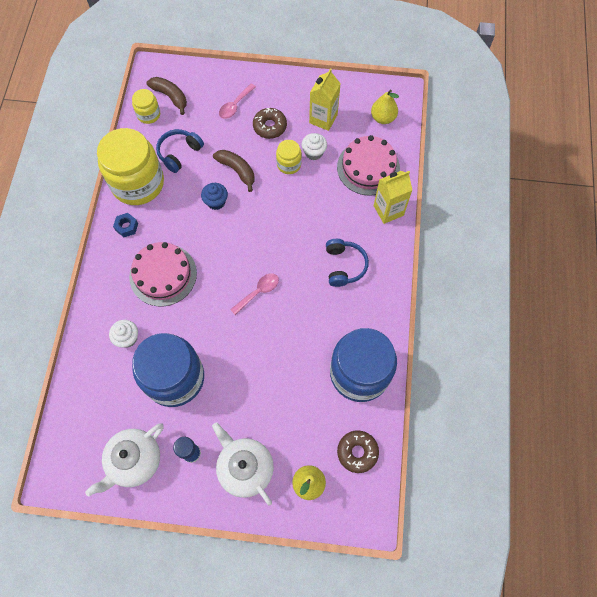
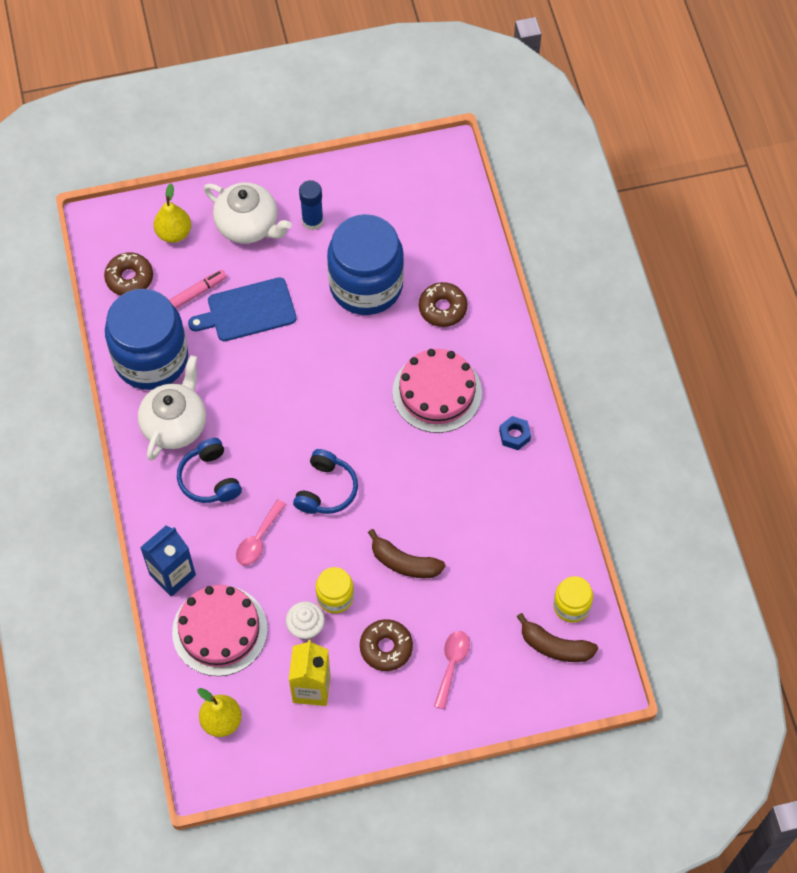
camera: 160 degrees right, 5 degrees down
(127, 338) = (442, 308): white cupcake -> brown donut
(134, 461) = (371, 195): white teapot -> white teapot (175, 424)
(138, 183) = (531, 498): yellow jar -> none
(179, 153) = (497, 561): blue headphones -> blue headphones (326, 489)
(216, 202) = (413, 508): blue cupcake -> none
(258, 292) = (308, 410): pink spoon -> pink spoon (258, 539)
(273, 388) = (248, 310): none -> blue cutting board
(306, 419) = (198, 292): none -> pink marker
(388, 210) = (172, 575): yellow carton -> blue carton

